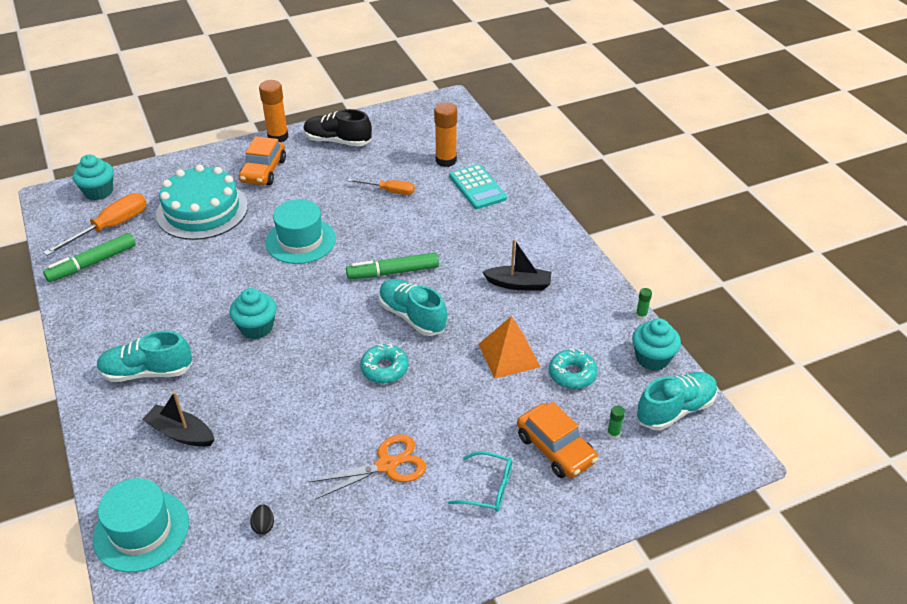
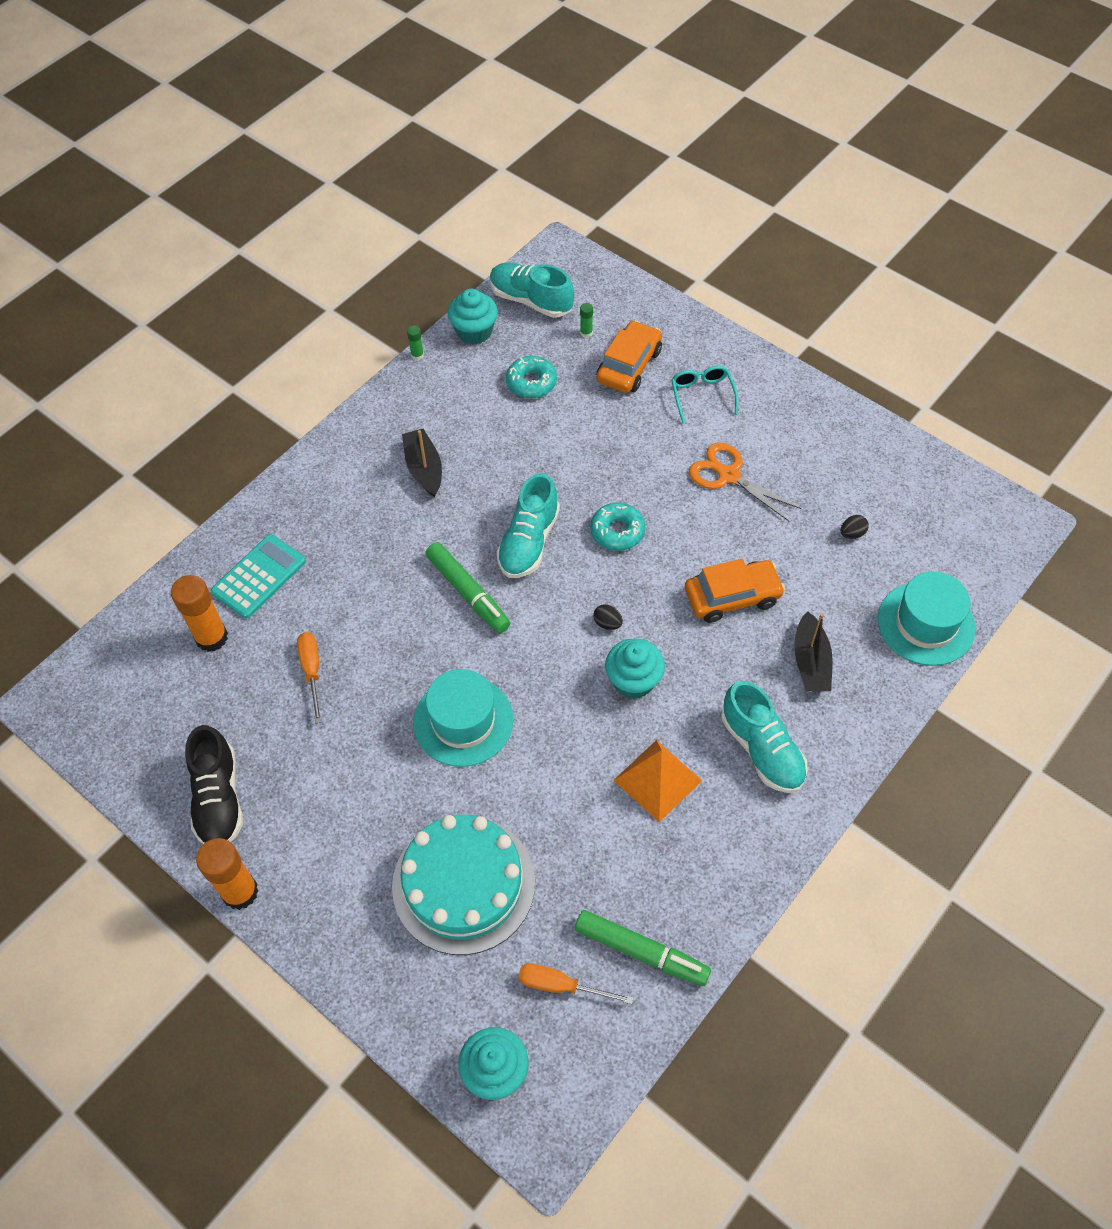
camera: 115 degrees left, 15 degrees up
(111, 227) = (561, 985): orange screwdriver -> orange screwdriver, size x0.63
(263, 171) = (336, 858): orange car -> orange car (732, 597)
(311, 332) = (607, 623): none -> black egg
(509, 355) = (536, 438): orange pyramid -> orange pyramid (657, 780)

